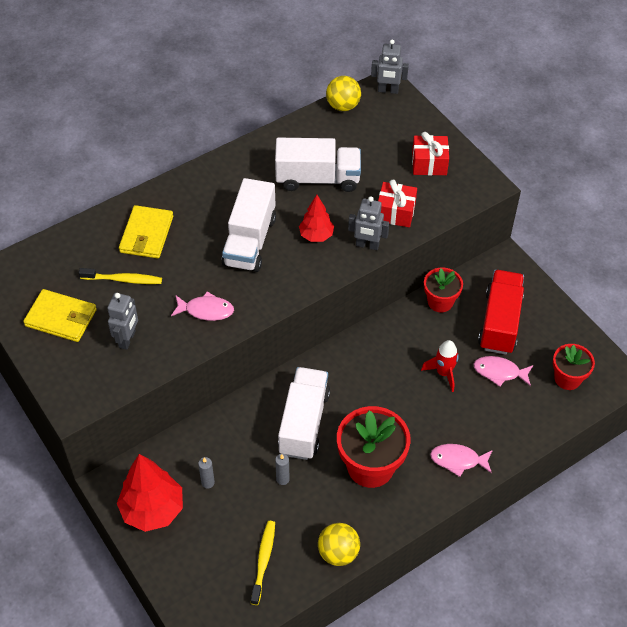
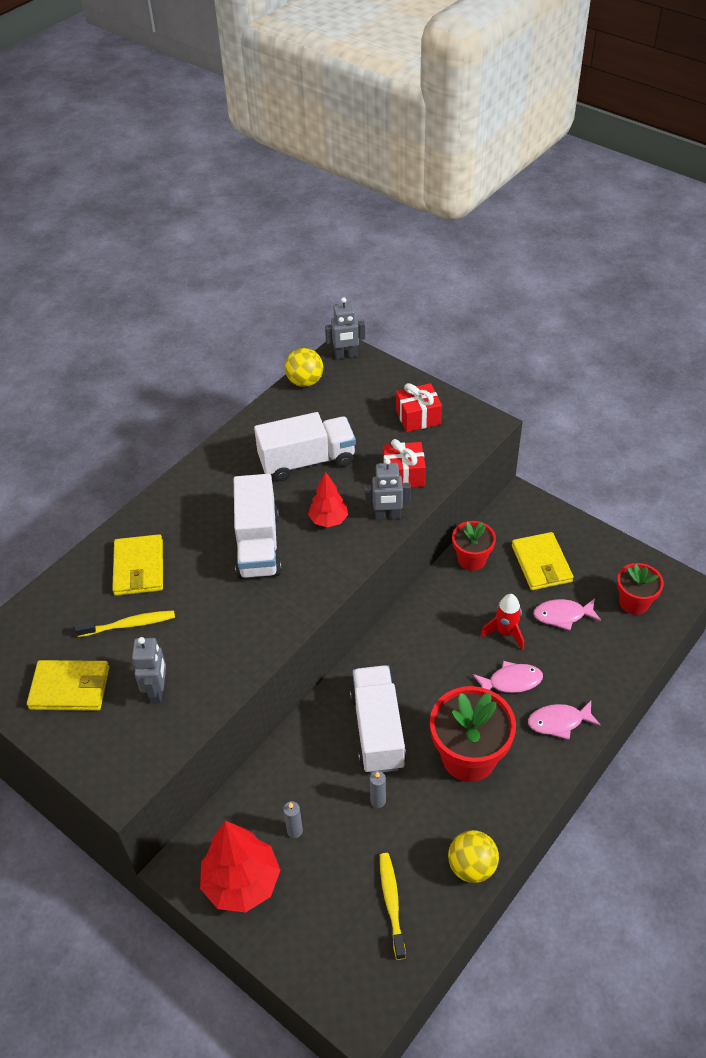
camera: 15 degrees left, 5 degrees down
(206, 310) = (237, 633): pink fish -> pink fish (511, 681)
(500, 322) = (541, 564): red truck -> yellow wallet

